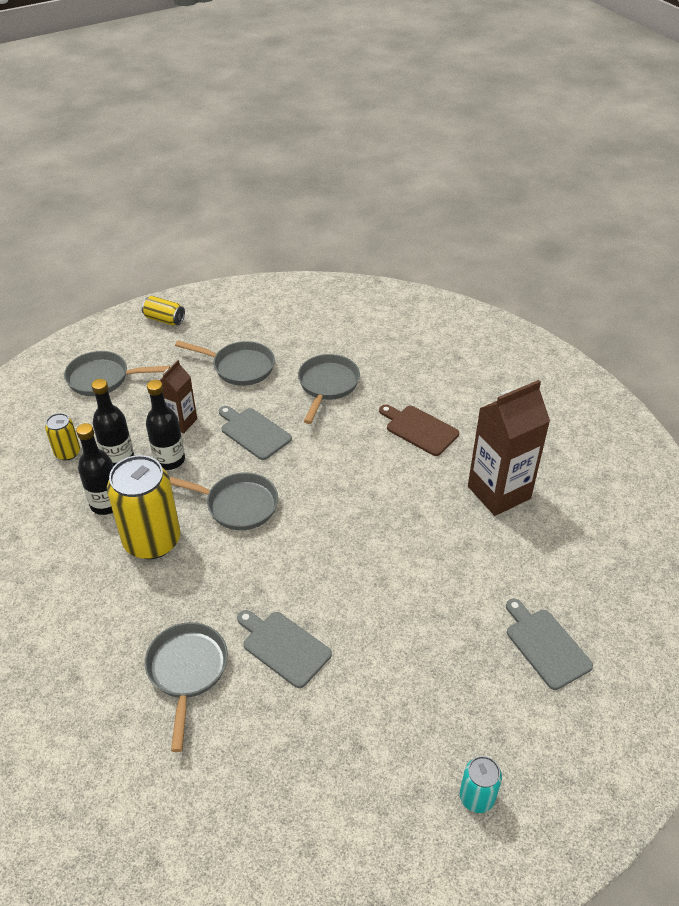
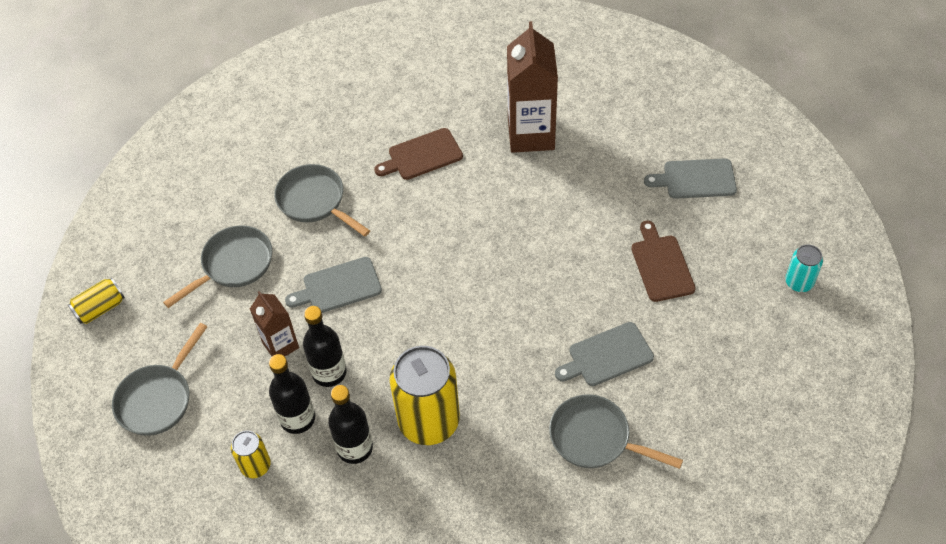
camera: 60 degrees left, 10 degrees up
(237, 505) = (426, 334): grey pan -> none
(416, 654) = (661, 265): none -> brown cutting board

